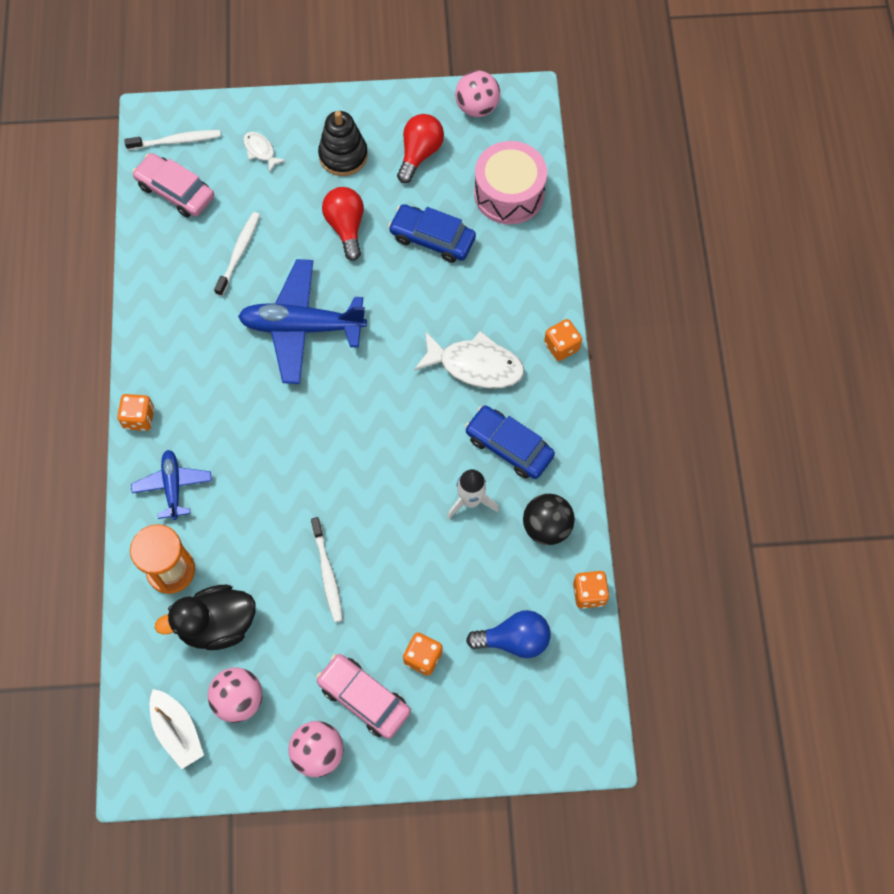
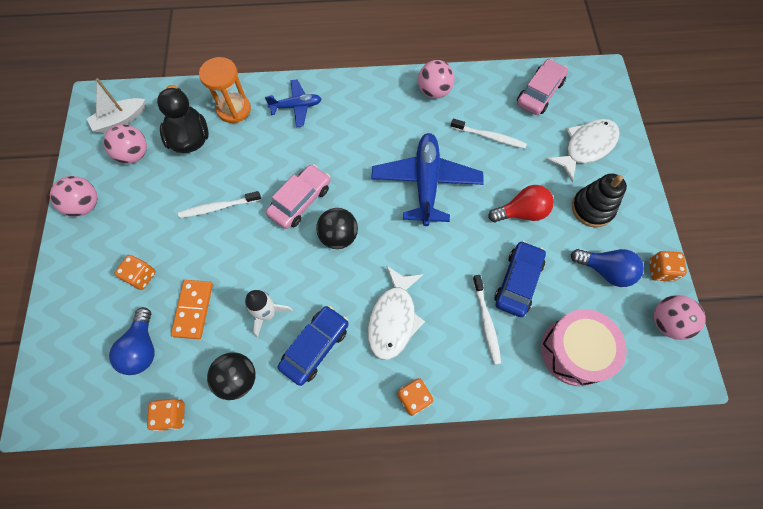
camera: 90 degrees right, 0 degrees up
(139, 418) = (350, 83): orange dice -> orange dice (660, 270)
(162, 313) = (434, 91): none -> pink ball
(176, 141) = (585, 90): white toothbrush -> white toothbrush (486, 321)
(260, 151) = (586, 147): white fish -> white fish, size x1.98
(364, 698) = (118, 235): pink car -> pink car (300, 201)
(372, 426) = (338, 236): none -> black ball
(419, 154) = (605, 270): red light bulb -> blue light bulb
(466, 587) = (193, 309): none -> orange domino

